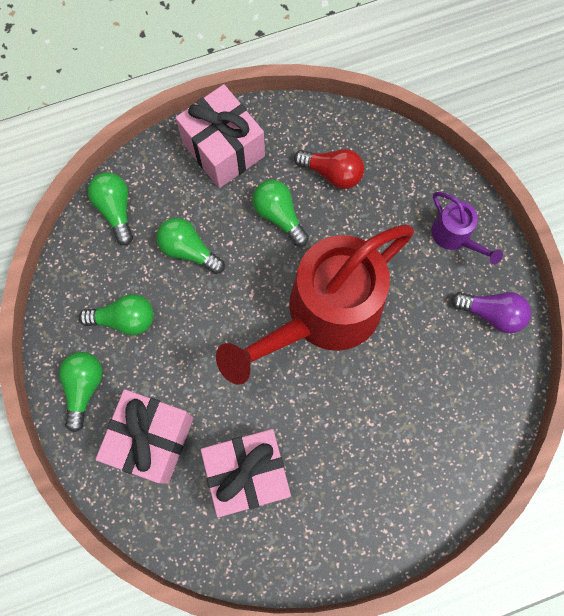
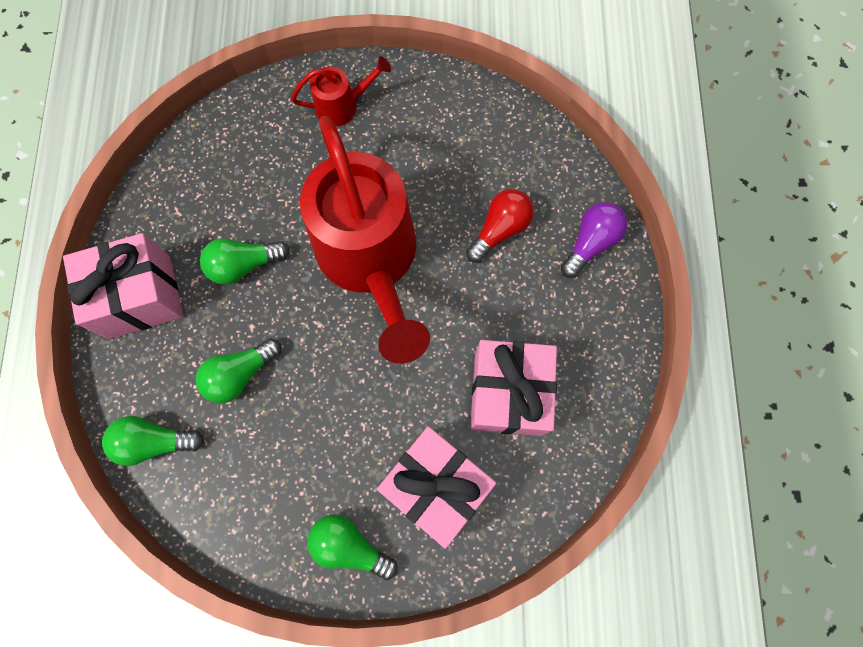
camera: 70 degrees left, 0 degrees up
(124, 319) = (289, 473): green light bulb -> none
(332, 173) = (222, 195): red light bulb -> red light bulb (500, 230)
(455, 237) = (343, 106): purple watering can -> red watering can
(491, 313) = (433, 104): purple light bulb -> purple light bulb (590, 243)

